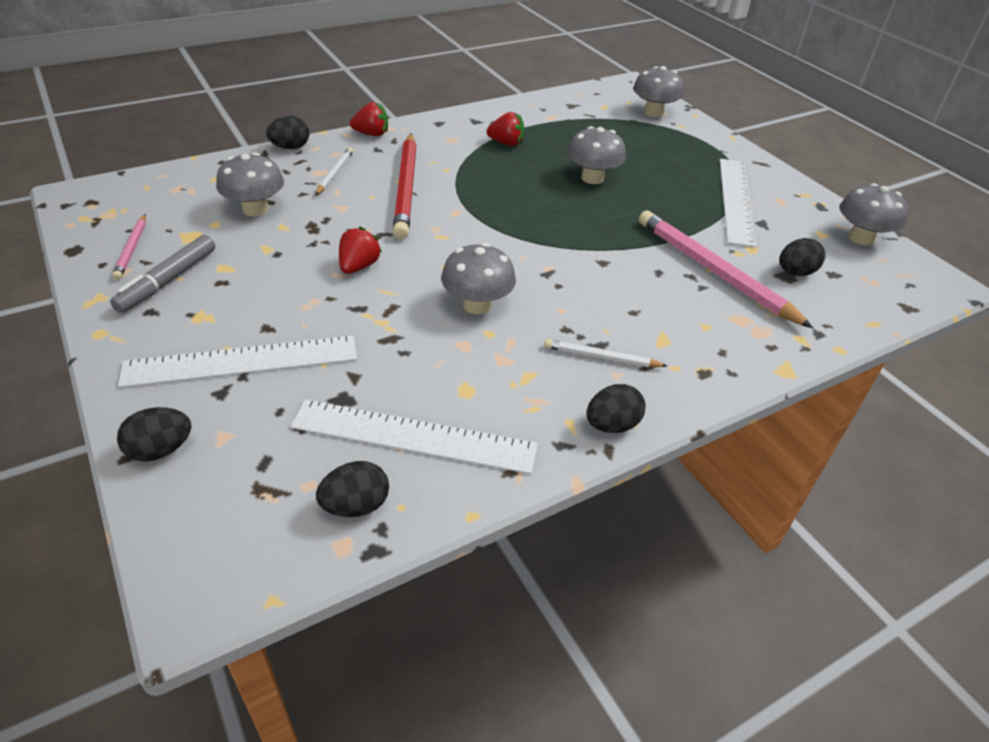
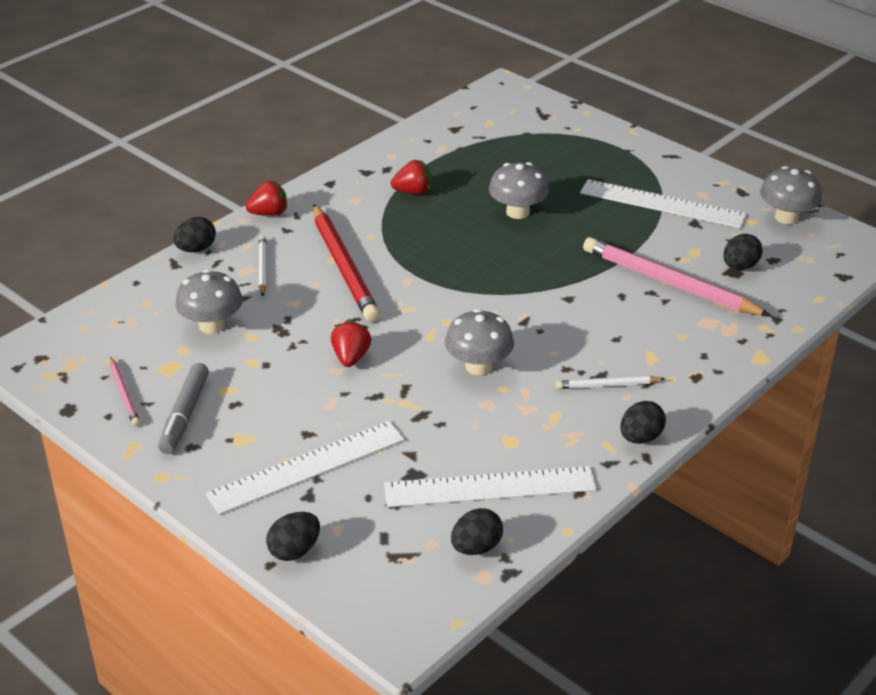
camera: 15 degrees left, 5 degrees down
(653, 112) = (542, 119): grey mushroom -> none
(736, 200) = (662, 204): white ruler -> white ruler turned 60 degrees counterclockwise

